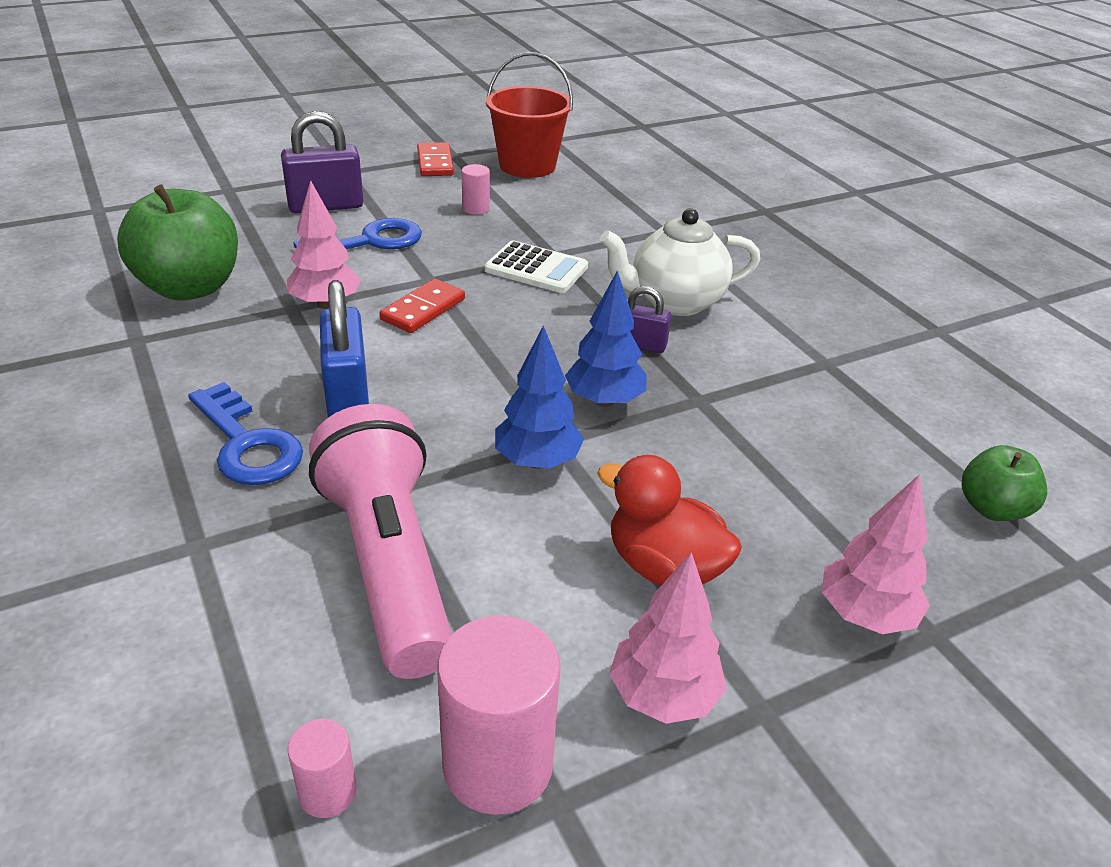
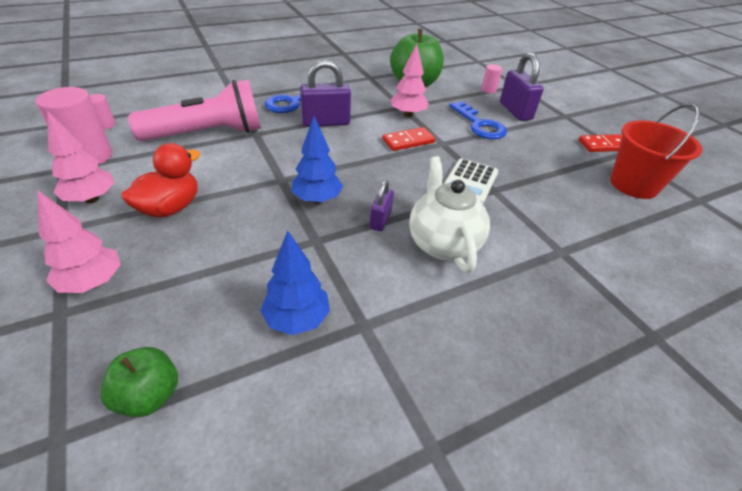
camera: 90 degrees right, 5 degrees up
(348, 397) = (326, 122): blue padlock -> purple padlock
(423, 309) = (408, 141): red domino -> red domino turned 60 degrees counterclockwise
(475, 208) = (544, 160): pink cylinder -> pink cylinder (488, 90)
(537, 461) = (265, 173): blue tree -> blue tree (297, 319)

